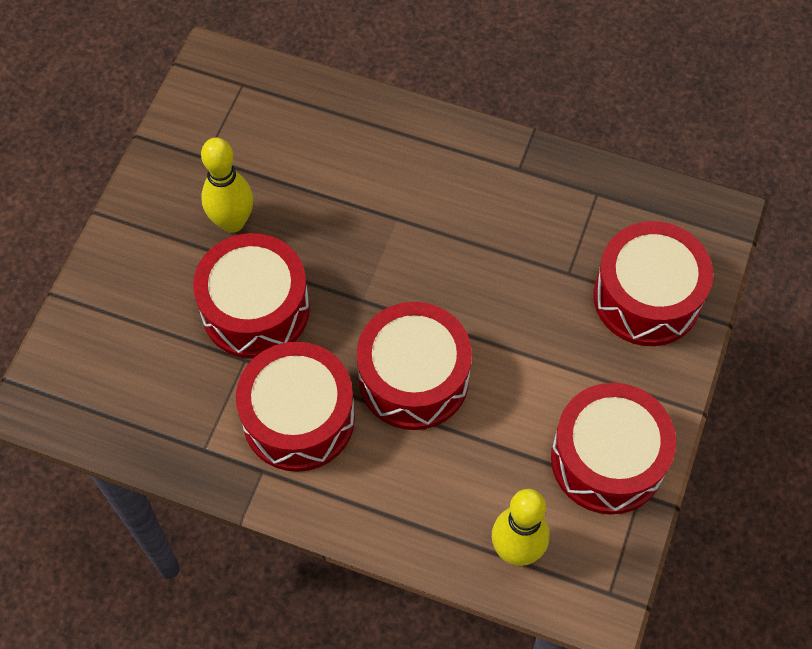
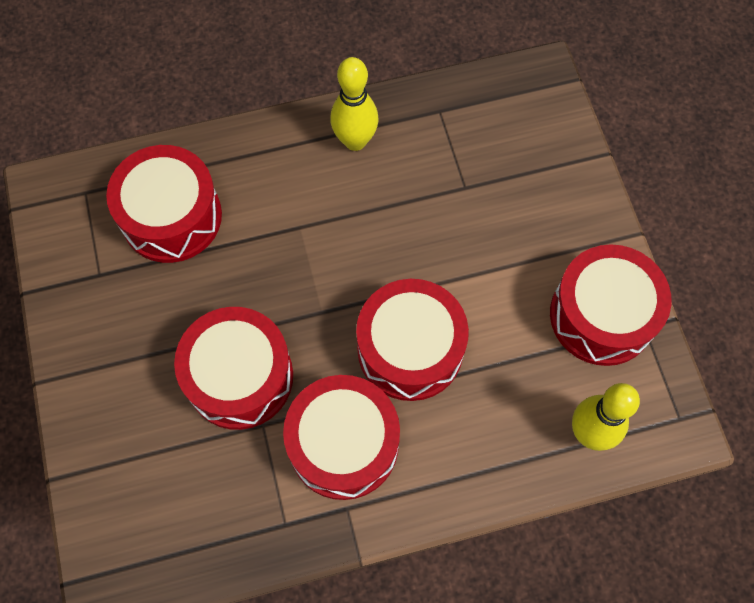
camera: 35 degrees left, 5 degrees up
(232, 222) = (164, 315): yellow bowling pin -> yellow bowling pin (355, 141)
(647, 297) = (536, 169): red drum -> red drum (171, 216)

